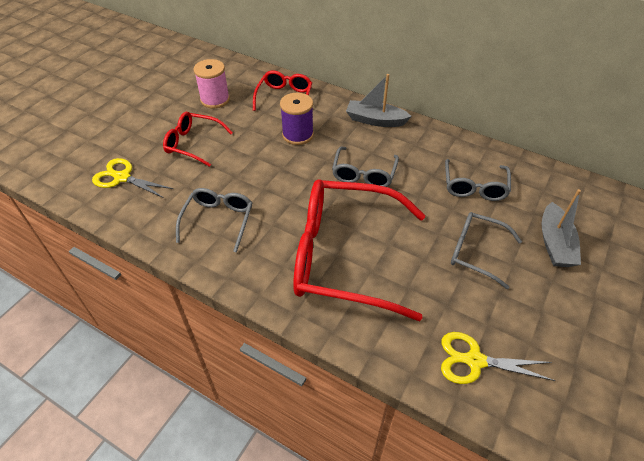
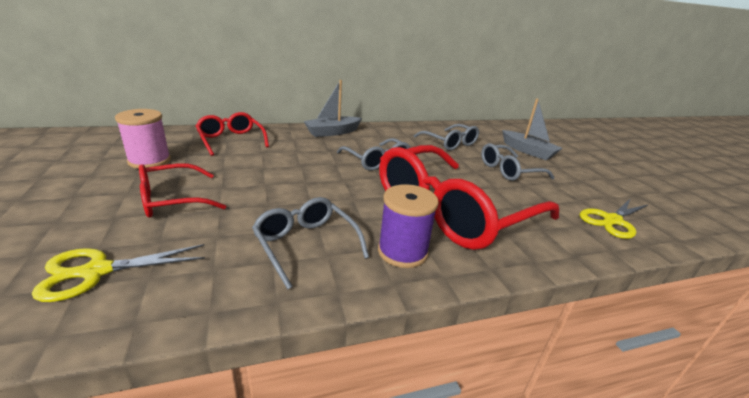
camera: 50 degrees left, 20 degrees down
(298, 135) = (284, 157): purple spool -> purple spool (402, 252)

